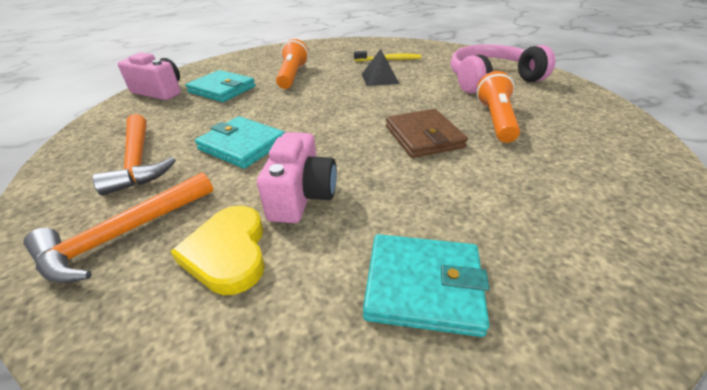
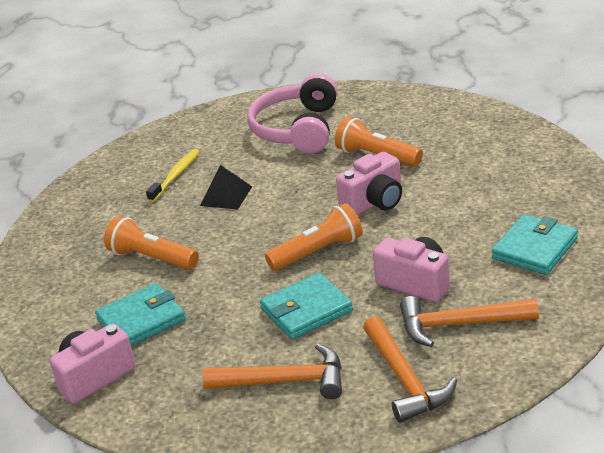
camera: 60 degrees left, 5 degrees down
(228, 252) = (459, 324): yellow heart -> orange hammer
(329, 129) = (318, 252): none -> orange flashlight
(423, 137) = (374, 202): brown wallet -> pink camera

